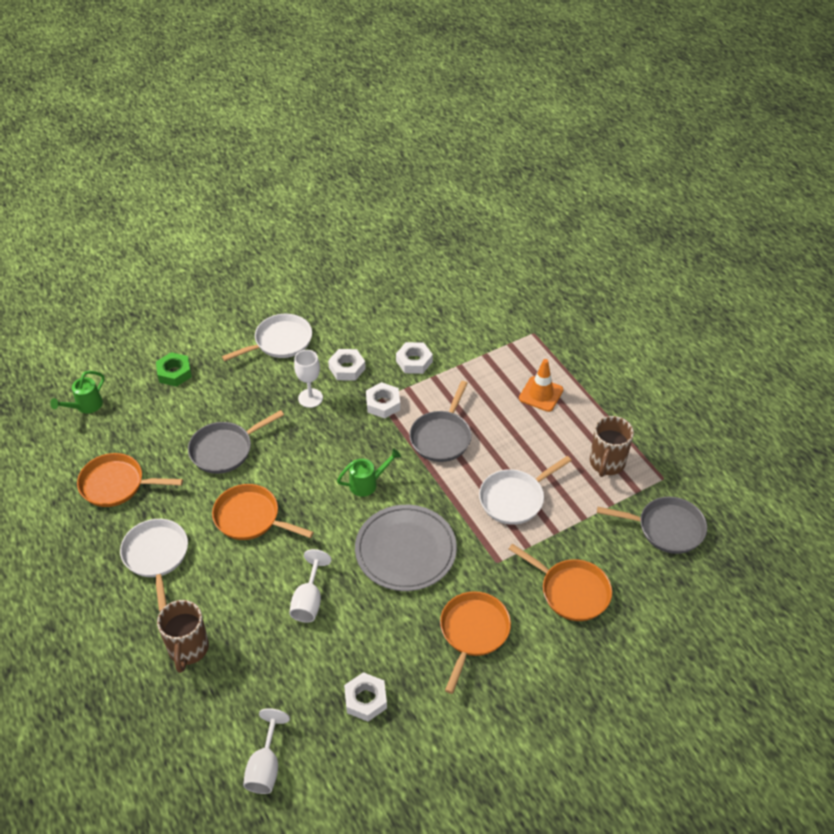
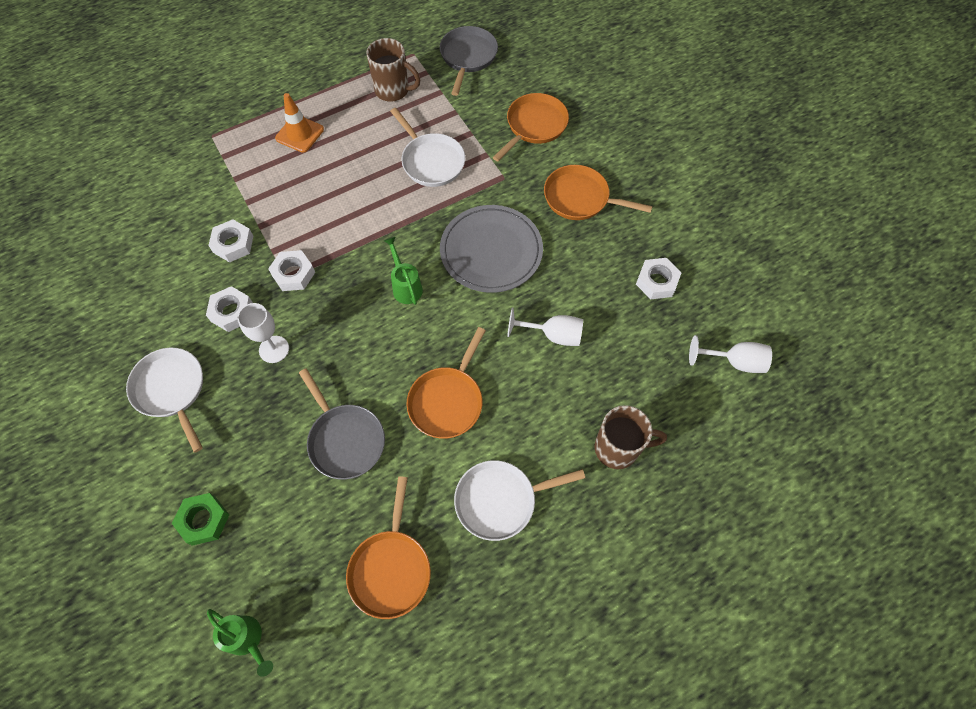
camera: 90 degrees left, 15 degrees up
(442, 437) = (347, 219): grey pan -> none

